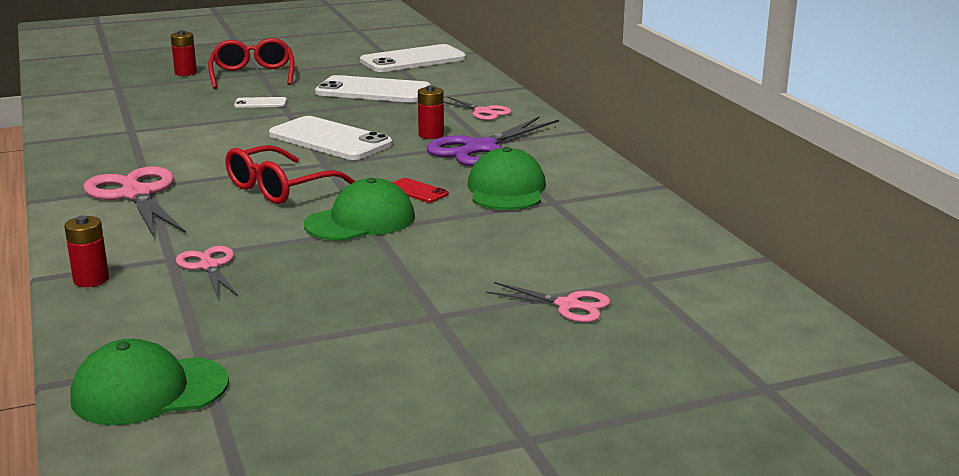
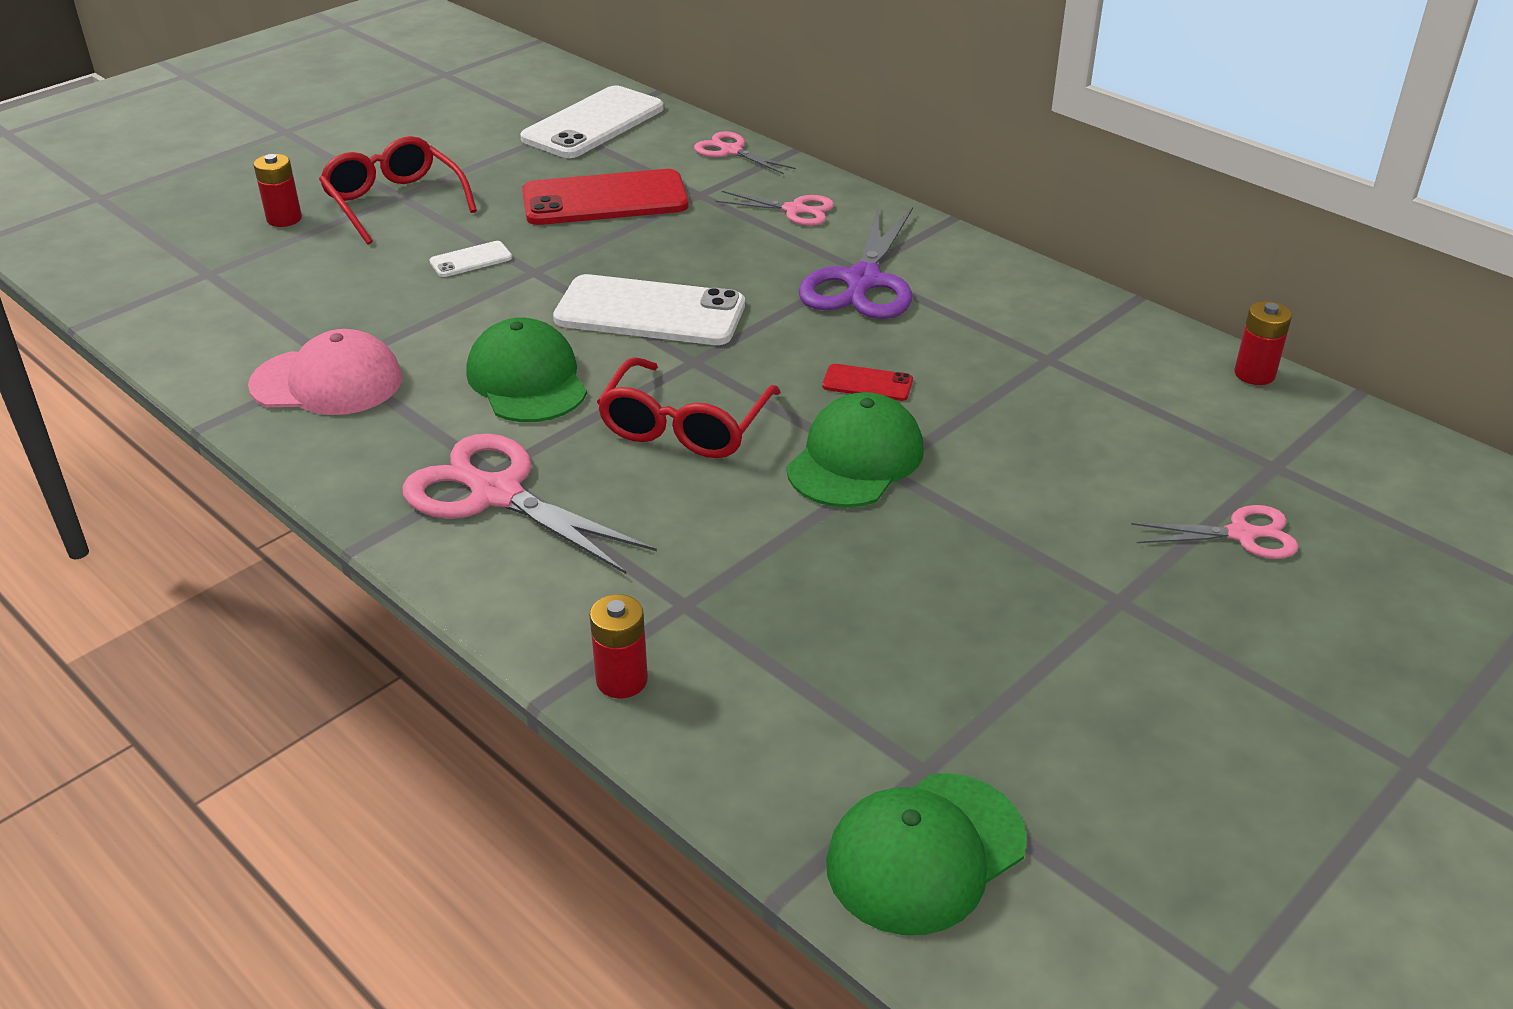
camera: 25 degrees left, 15 degrees up
(115, 137) = (327, 382): none -> pink cap
(208, 266) = (751, 602): pink scissors -> pink scissors (730, 151)
(373, 91) = (605, 199): white phone -> red phone
(431, 135) = (774, 271): red battery -> red battery (1254, 374)
(506, 189) = (972, 351): green cap -> green cap (527, 380)

